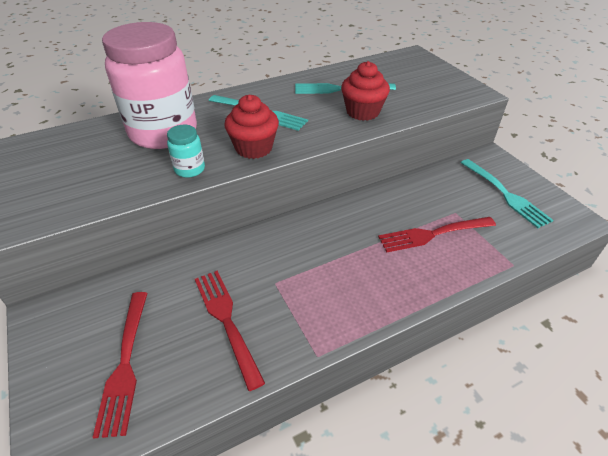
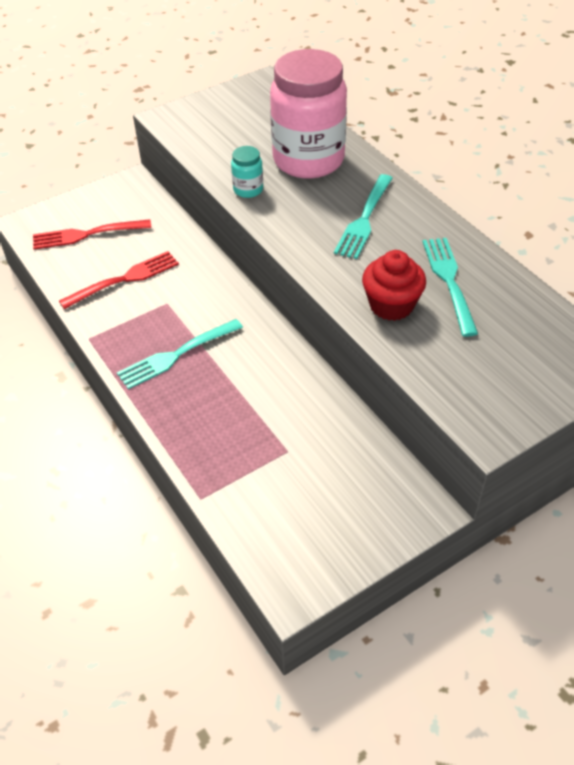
camera: 85 degrees right, 5 degrees up
(254, 148) = (291, 225): red cupcake -> none
(433, 234) = (245, 426): red fork -> none
(504, 194) = (335, 511): turquoise fork -> turquoise fork (177, 354)

